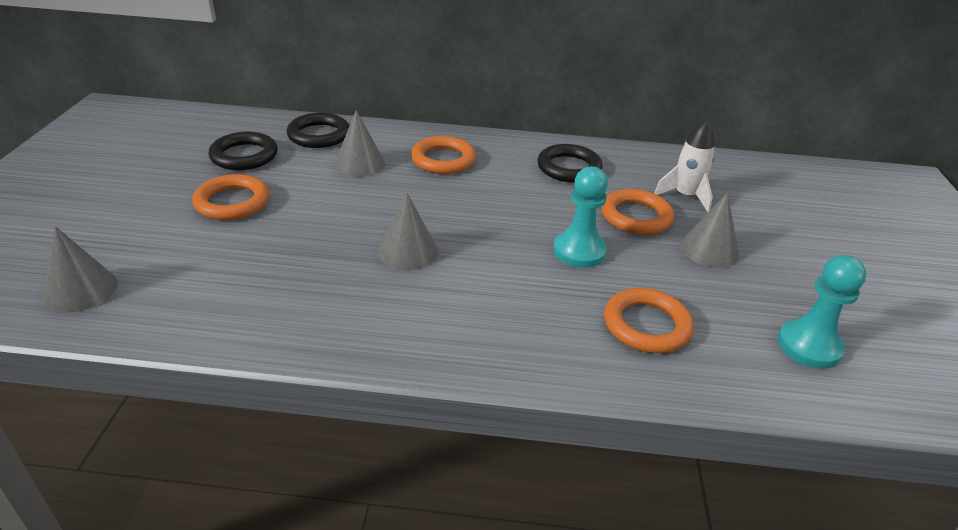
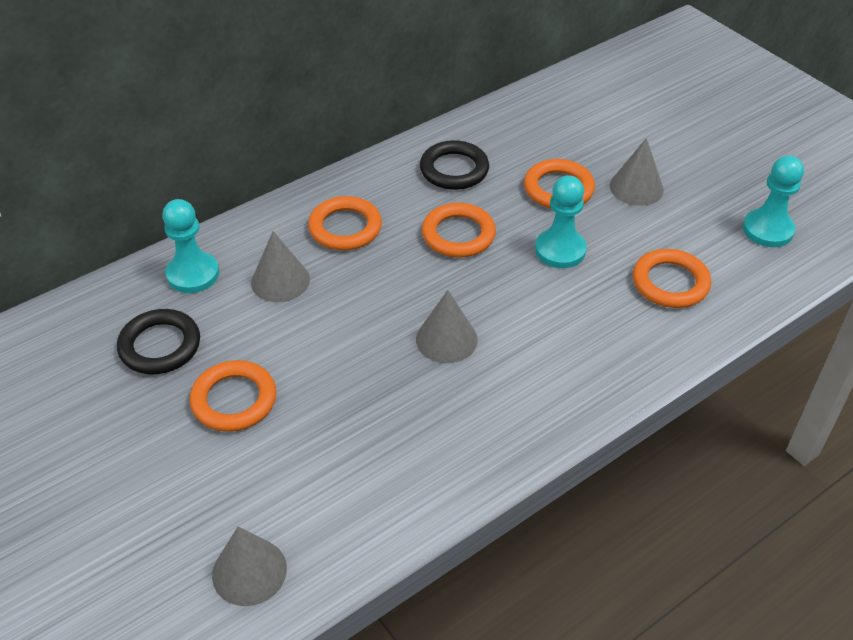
camera: 40 degrees left, 10 degrees up
(319, 135) = (193, 274): black ring -> turquoise pawn
(514, 202) = (458, 235): none -> orange ring
(685, 196) = (567, 144): white rocket -> none

